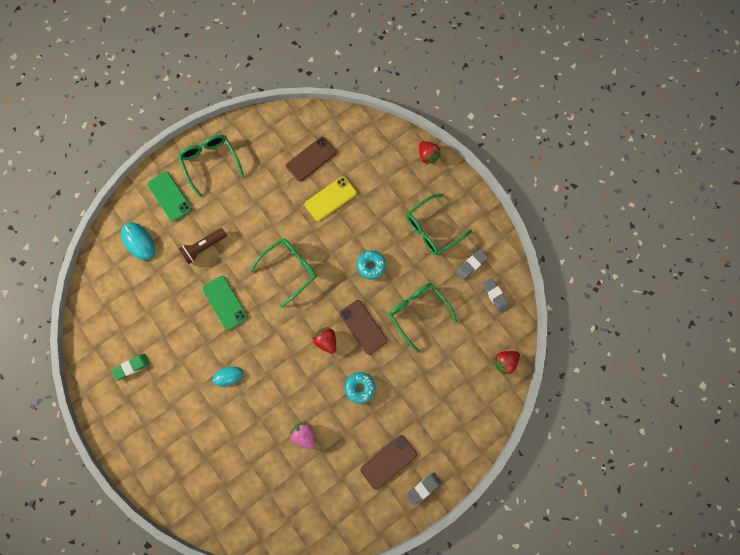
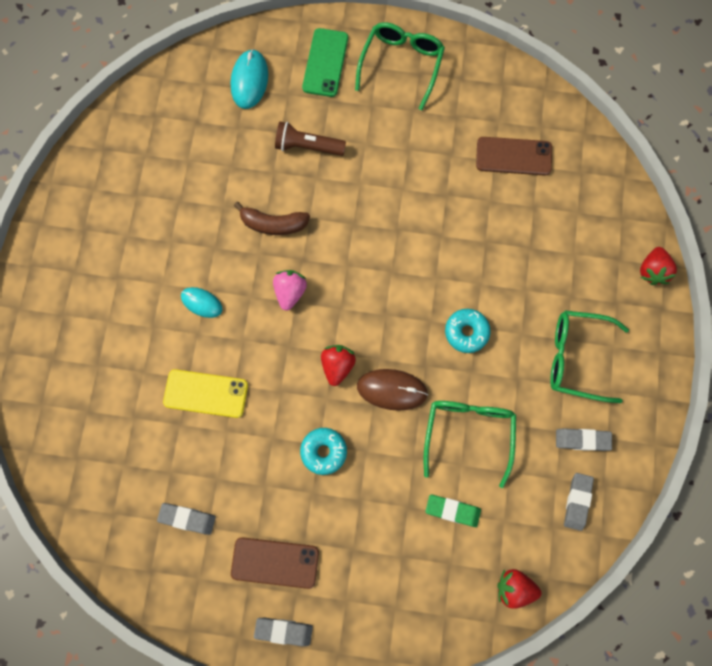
camera: 45 degrees right, 0 degrees up
(131, 367) = (119, 201): green eraser -> green eraser (452, 510)
(225, 302) = (273, 224): green phone -> brown banana
(289, 269) = (374, 252): green glasses -> none
(304, 435) = (216, 441): pink strawberry -> pink strawberry (290, 292)
(327, 485) = (187, 518): none -> grey eraser
(330, 198) = (493, 218): yellow phone -> yellow phone (206, 393)
(363, 327) = (392, 389): brown phone -> brown mouse

